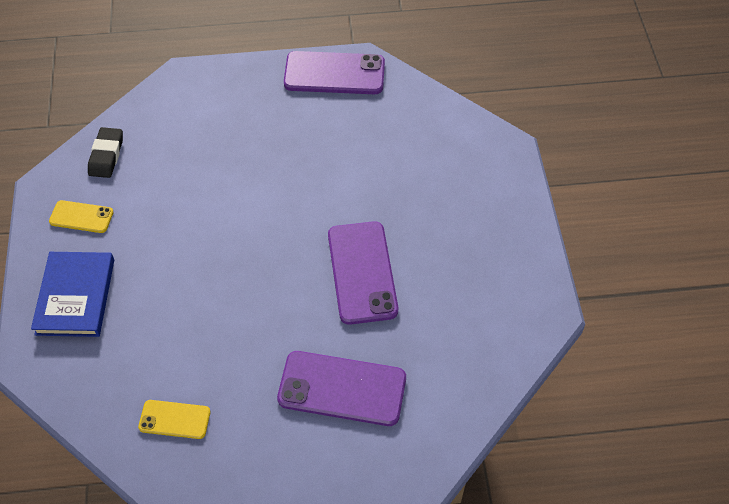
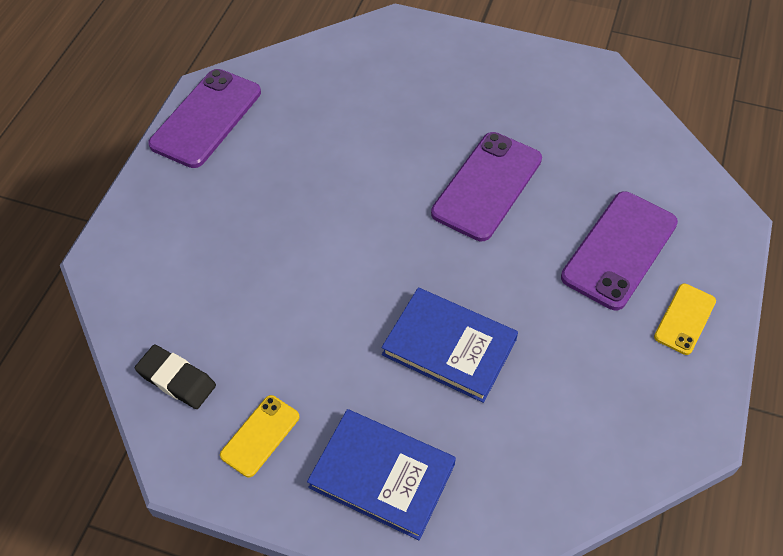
camera: 65 degrees left, 0 degrees up
(174, 419) = (600, 415): yellow phone -> yellow phone (685, 319)
(195, 300) = (449, 347): none -> blue book
(362, 272) = (487, 186): purple phone -> purple phone turned 75 degrees counterclockwise

